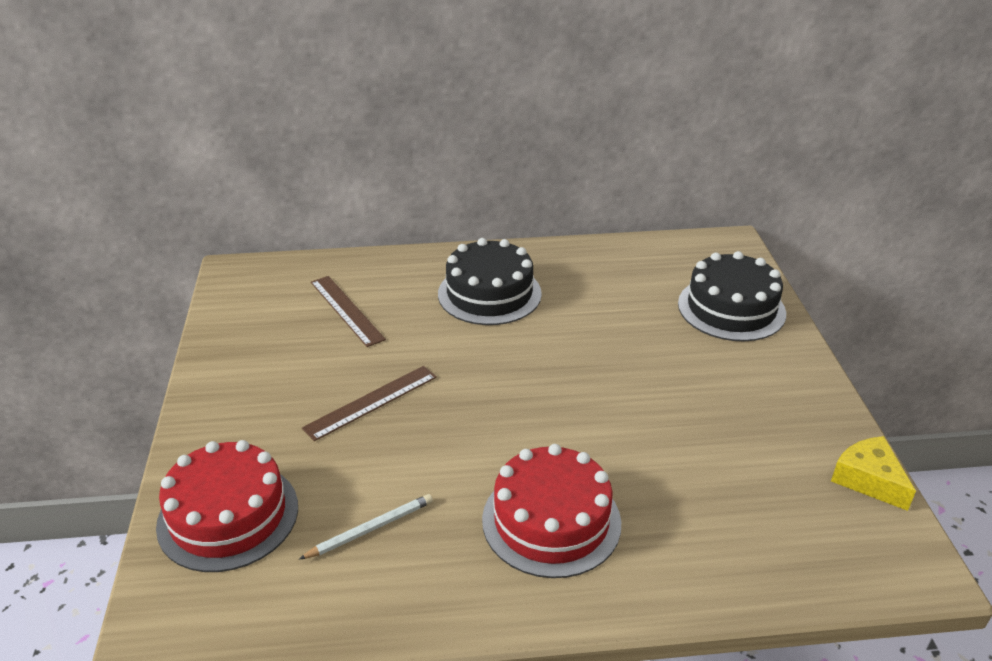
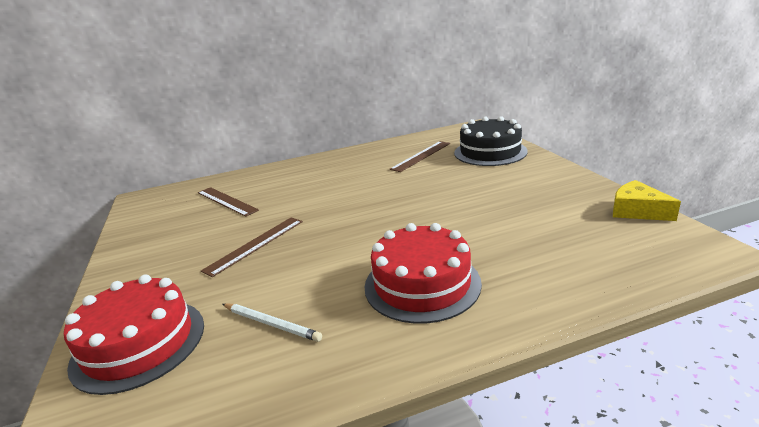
camera: 10 degrees left, 10 degrees down
(370, 529) = (271, 323): white pencil -> white pencil turned 75 degrees clockwise
(489, 293) = (327, 175): black cake -> none
(630, 289) = (421, 156): none -> brown ruler

